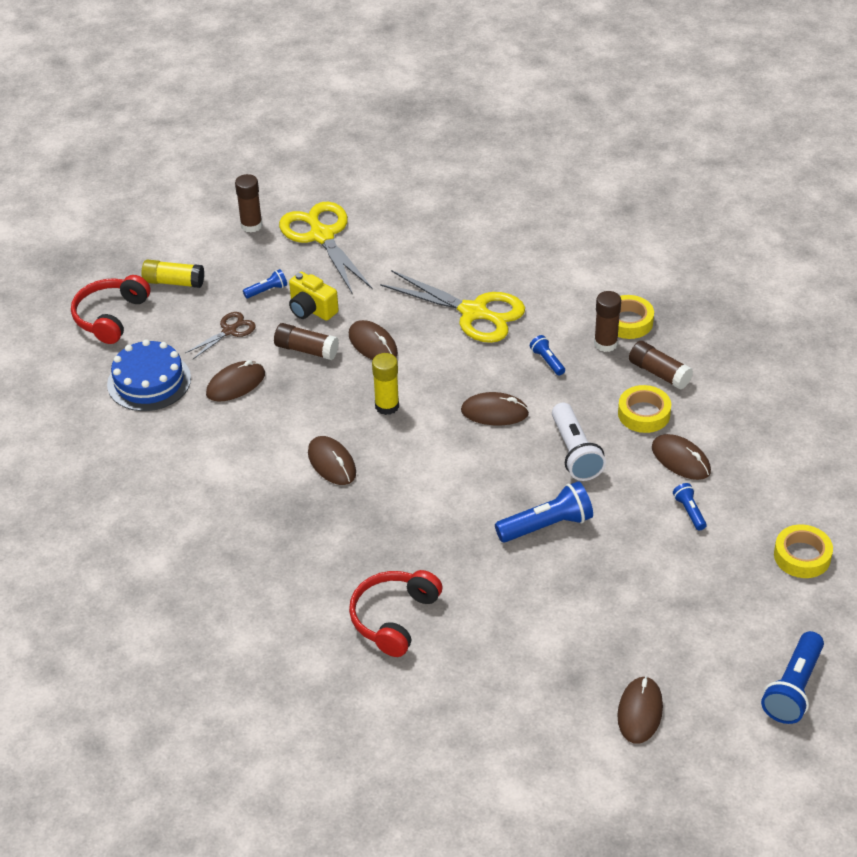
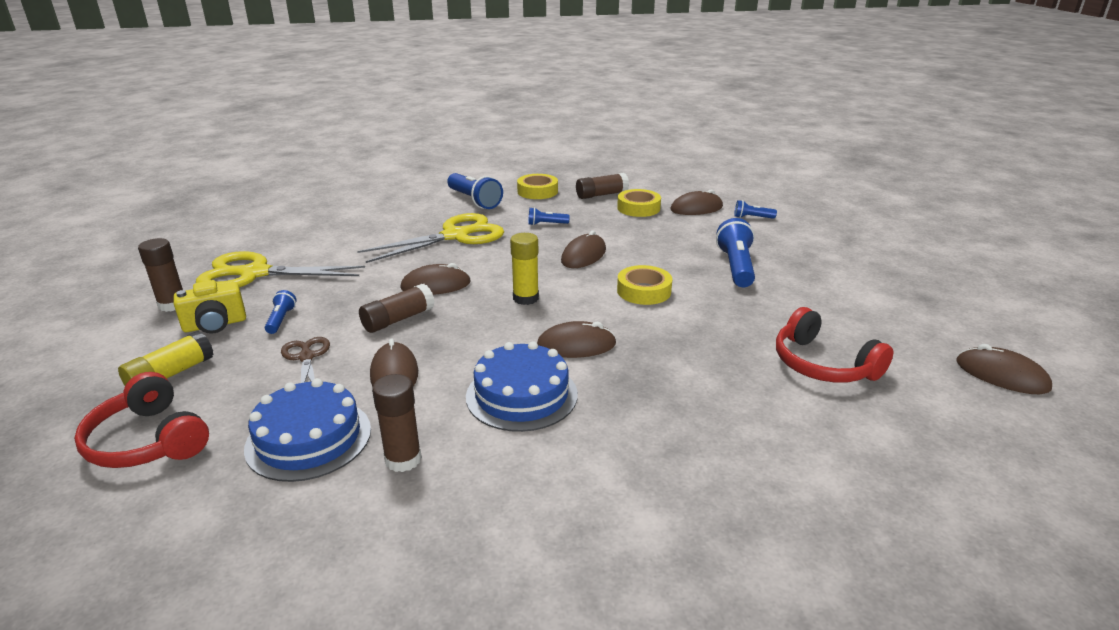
camera: 65 degrees left, 15 degrees down
(249, 458) = (521, 395): none -> blue cake
(311, 310) = (346, 303): yellow camera -> yellow camera (215, 325)
(575, 453) = (659, 238): white flashlight -> none
(605, 344) = (551, 202): brown glue stick -> brown glue stick (403, 459)
(640, 712) = (967, 281): brown mouse -> brown mouse (1001, 375)
(793, 688) = (945, 228): blue flashlight -> blue flashlight (474, 200)
(802, 556) = (815, 198): yellow tape -> yellow tape (644, 291)

